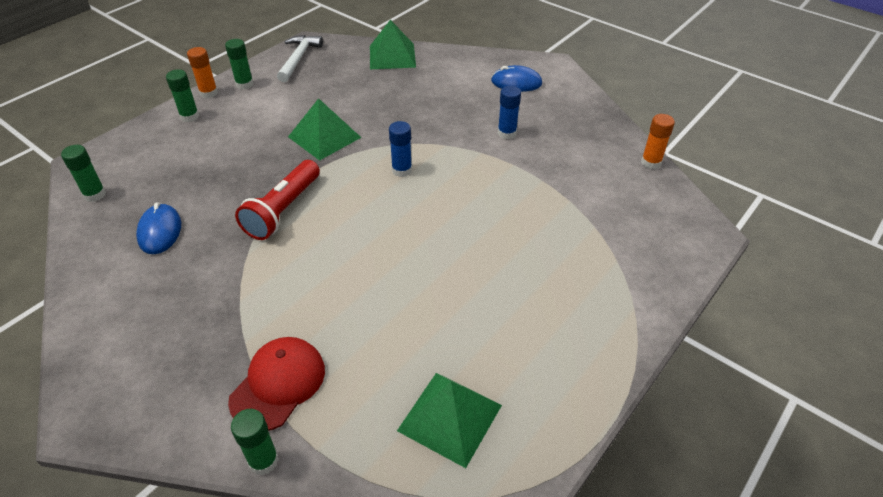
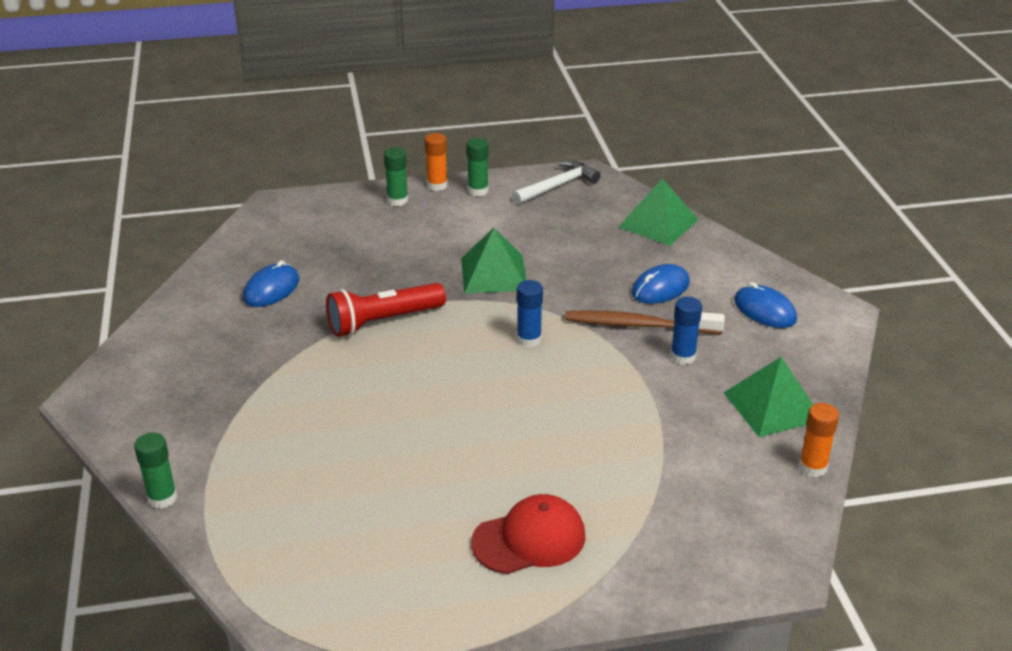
camera: 40 degrees right, 10 degrees down
(95, 194) = (256, 235): green glue stick -> none
(278, 384) = (229, 453): red cap -> red cap (529, 539)
(442, 96) = (660, 288): none -> blue mouse
(449, 418) = (322, 558): green pyramid -> green pyramid (772, 406)
(458, 126) = (640, 325): none -> brown toothbrush

